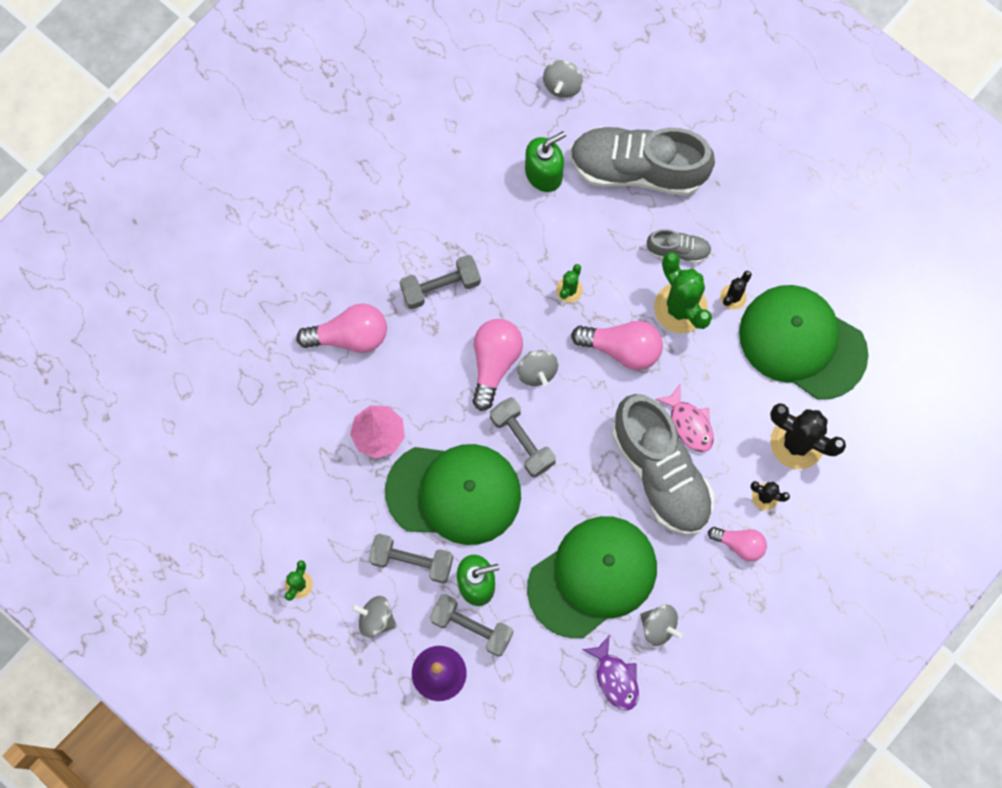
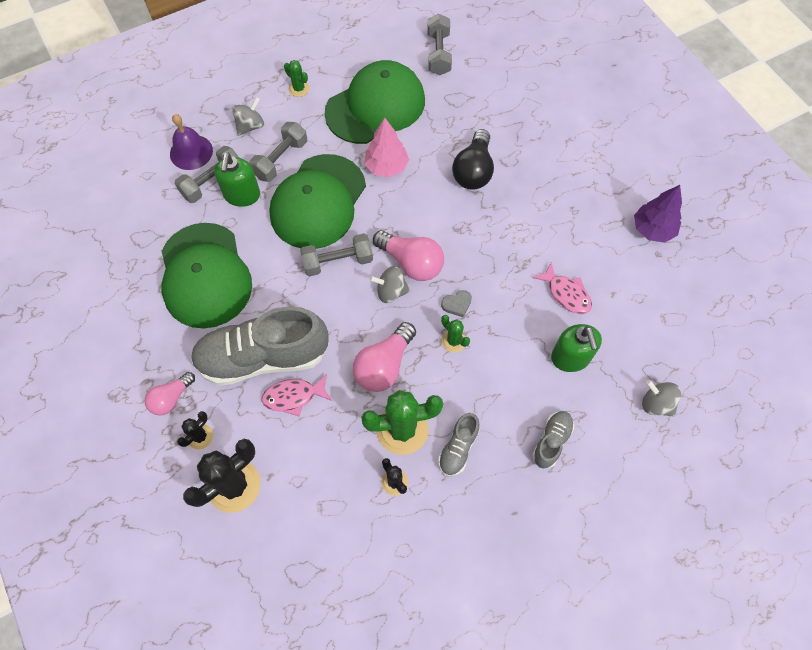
camera: 110 degrees right, 10 degrees down
(350, 336) = (473, 171): pink light bulb -> black light bulb
(361, 129) = (652, 229): none -> purple tree
(440, 286) = (492, 244): grey dumbbell -> grey dumbbell (438, 54)
(473, 196) = (566, 294): none -> pink fish
(526, 300) = (457, 304): none -> grey heart
(615, 678) = (120, 264): purple fish -> none
(637, 169) = (551, 441): grey shoe -> grey shoe, size x0.46
(658, 626) = (140, 309): grey spinning top -> none
(802, 342) = (324, 530): green cap -> green cap (375, 106)

